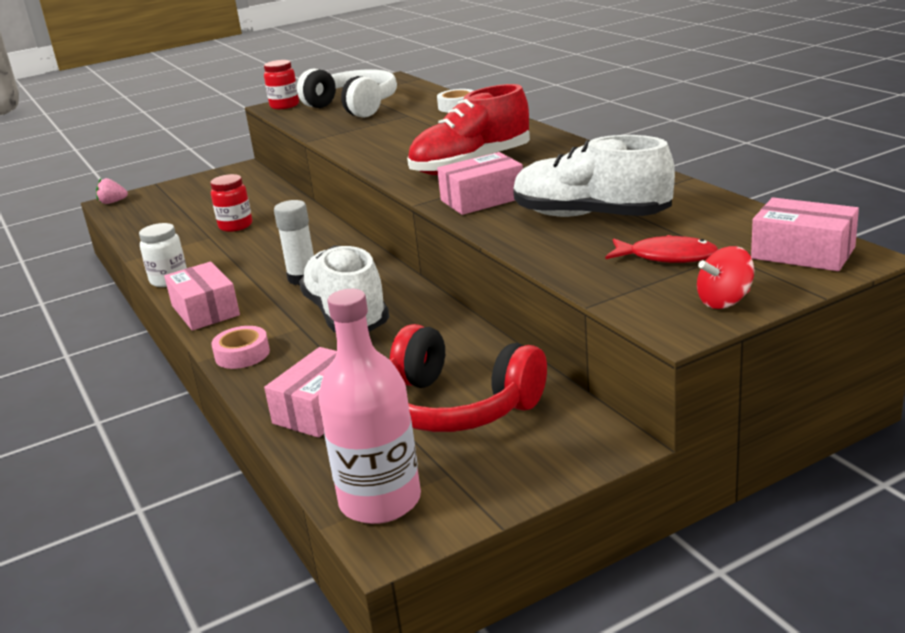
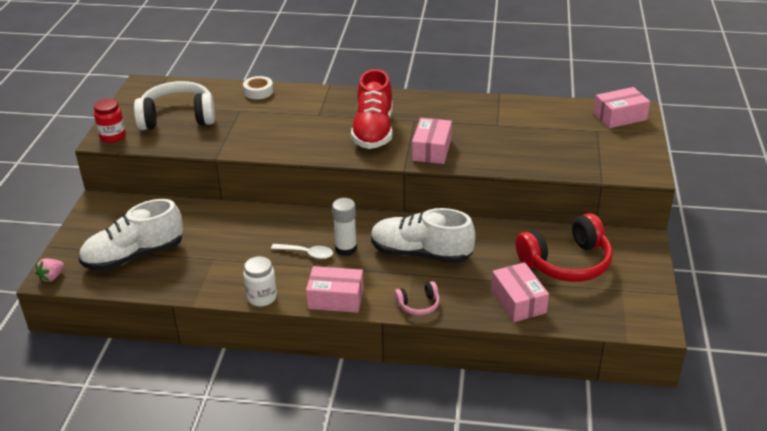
camera: 55 degrees left, 10 degrees up
(235, 226) = (212, 242): red jar -> none
(242, 354) = (418, 305): pink tape -> pink headphones
(269, 266) = (307, 253): none -> white spoon
(380, 501) = (623, 317): pink bottle -> none
(591, 216) = (504, 136): white shoe -> white shoe (134, 256)
(667, 257) = (579, 143): red fish -> none
(724, 301) = (639, 153): red spinning top -> none

